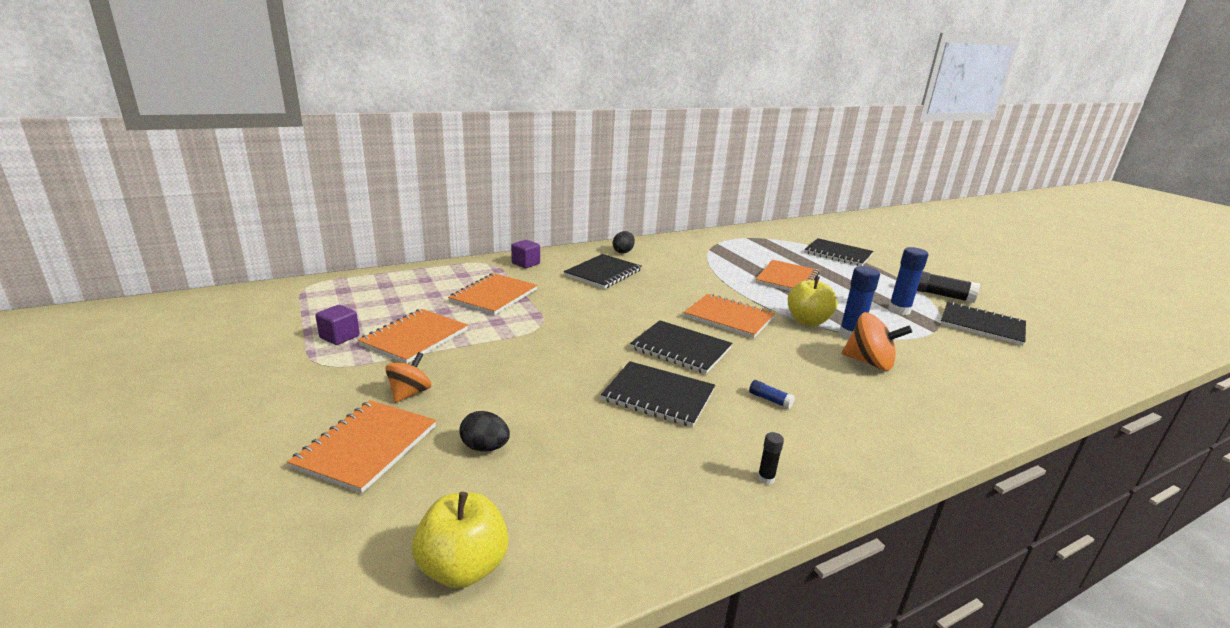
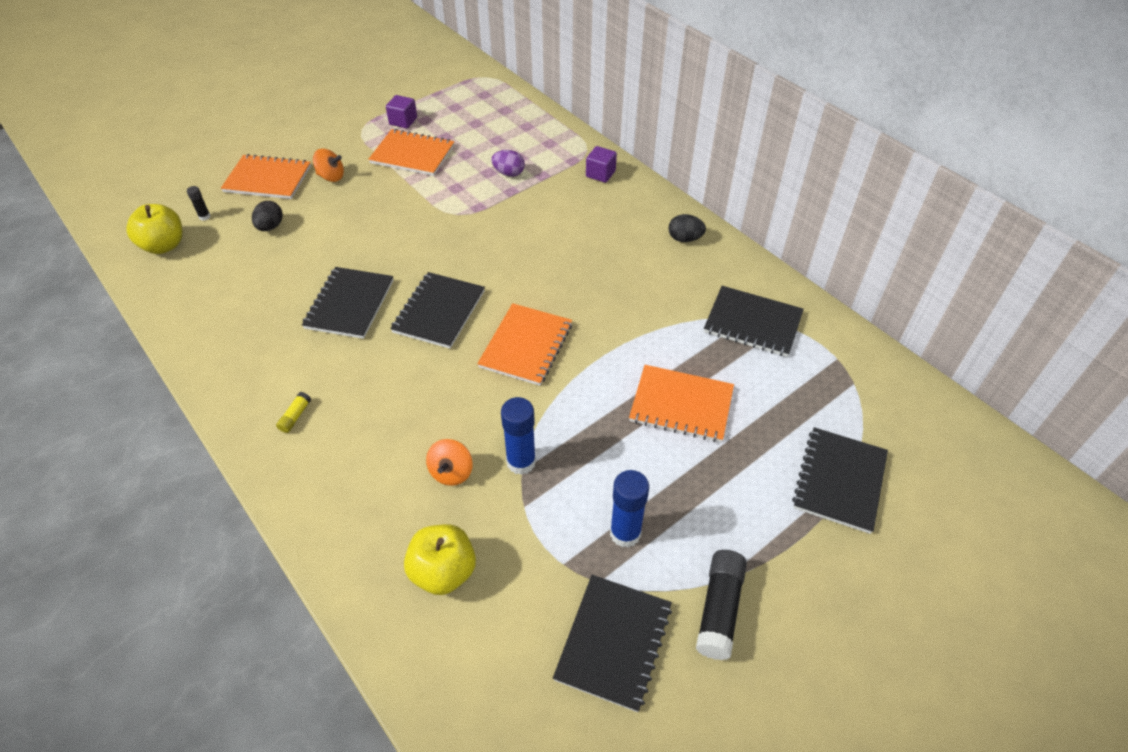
camera: 80 degrees right, 25 degrees up
(494, 296) = (509, 173): orange notebook -> purple egg
(603, 273) = (605, 233): black notebook -> black notebook (752, 323)
(766, 478) = (241, 375): black glue stick -> black glue stick (204, 217)
(770, 400) = (355, 380): blue glue stick -> none
(807, 321) = (544, 420): yellow apple -> yellow apple (443, 572)
(824, 440) = (295, 416): none -> yellow glue stick
(869, 362) = (451, 472): orange spinning top -> orange spinning top, size x0.66

